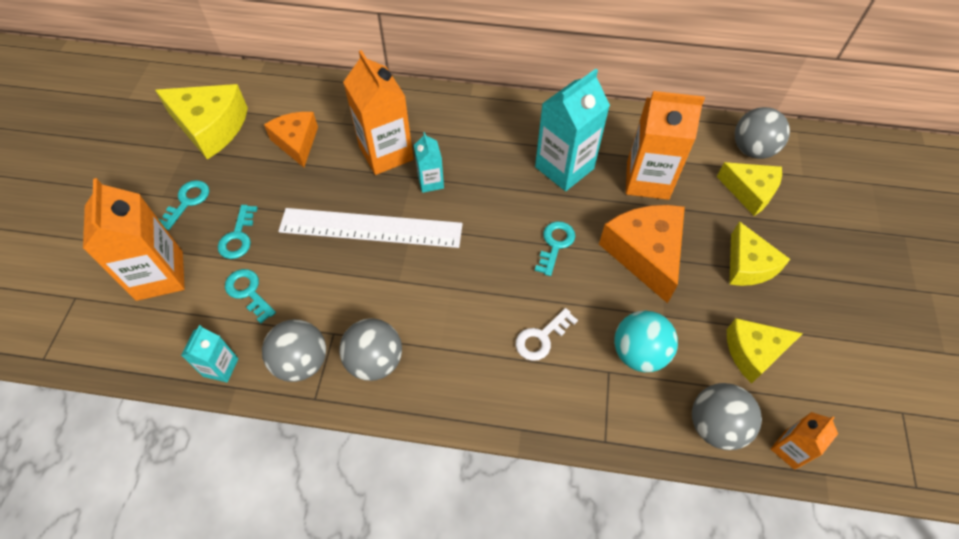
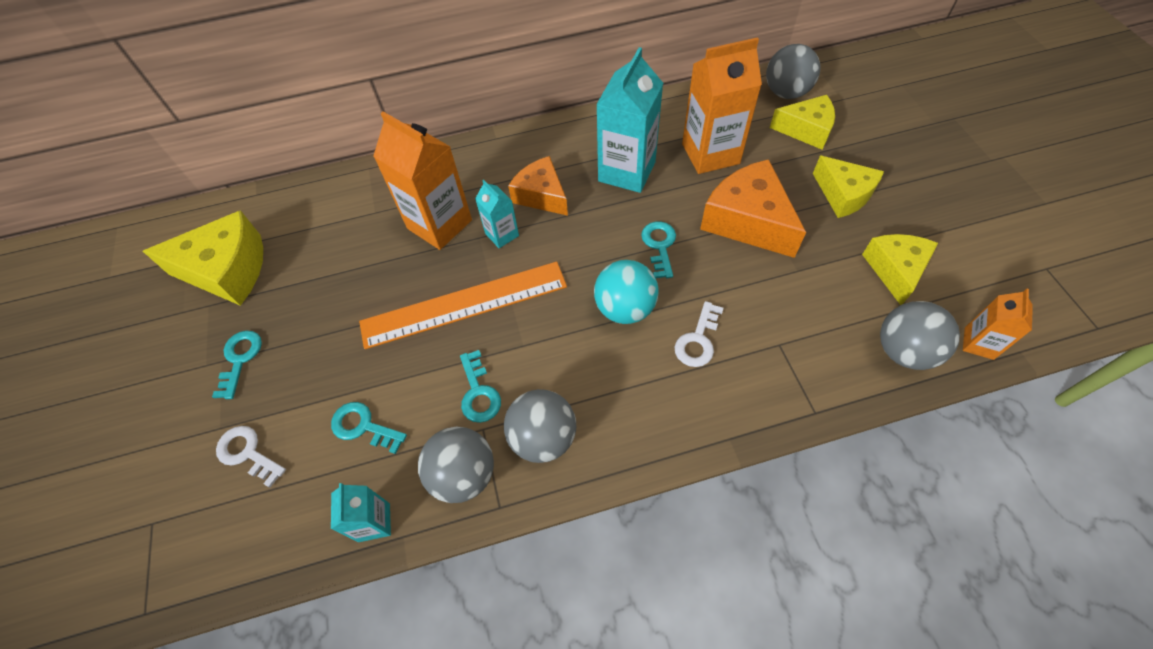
camera: 20 degrees left, 0 degrees up
(159, 275) = (247, 453): orange carton -> white key
(238, 237) = (320, 373): turquoise key -> turquoise key (479, 393)
(296, 142) = (335, 250): orange cheese -> orange cheese (541, 195)
(371, 227) = (464, 304): white ruler -> orange ruler
(639, 353) = (796, 314): turquoise ball -> turquoise ball (625, 308)
(753, 352) = (895, 270): yellow cheese -> yellow cheese turned 135 degrees clockwise

